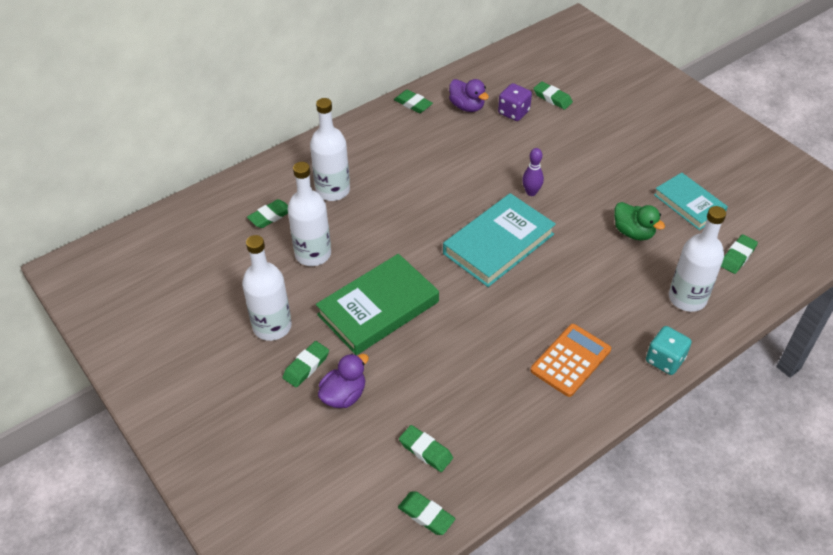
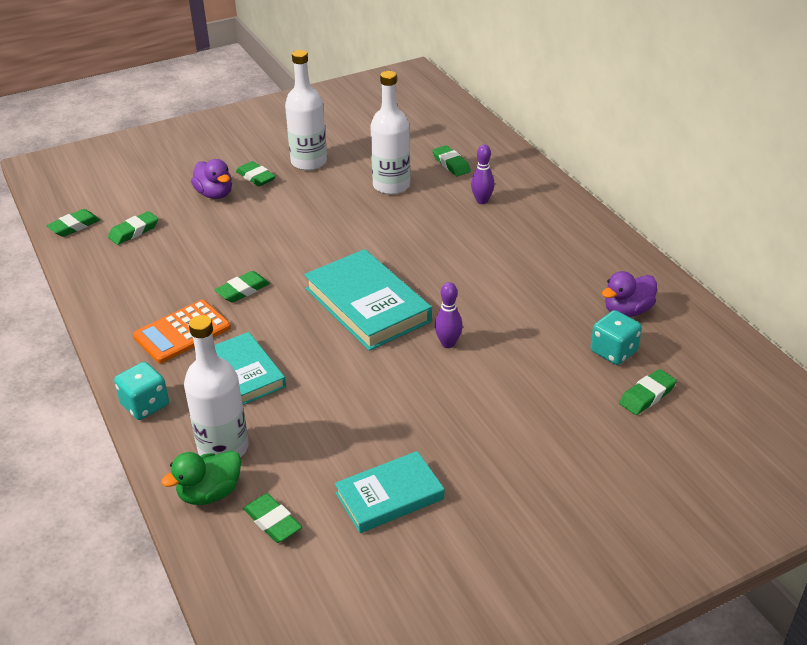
camera: 100 degrees right, 10 degrees down
(333, 190) = (482, 201): white bottle -> purple bowling pin
(378, 308) = (306, 218): green book -> none
(413, 104) = (633, 267): green eraser -> green eraser (243, 290)
(513, 112) = (613, 352): purple dice -> turquoise dice
(570, 360) = (182, 332): orange calculator -> orange calculator turned 90 degrees clockwise
(605, 304) = (245, 373): none -> turquoise book
(633, 232) = (351, 423): green duck -> green duck (210, 493)

